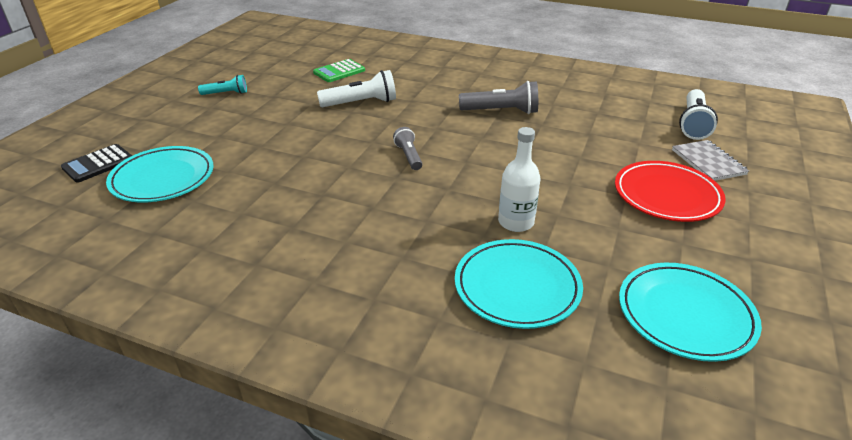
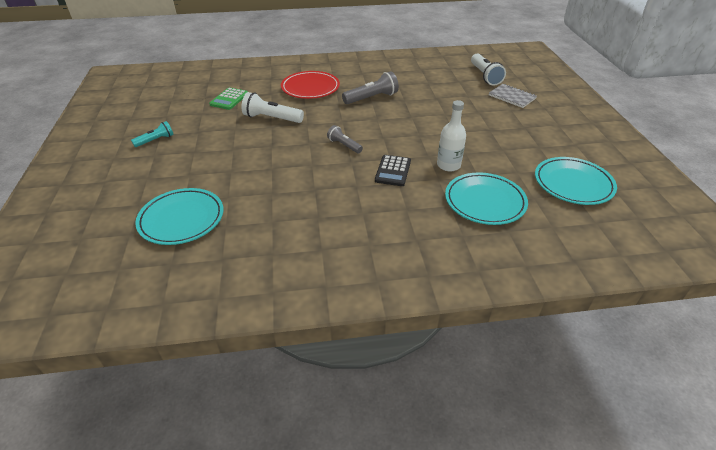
camera: 30 degrees left, 5 degrees up
(98, 164) = (110, 227): black calculator -> black calculator (393, 171)
(361, 103) = (272, 118): white flashlight -> white flashlight turned 120 degrees counterclockwise
(666, 195) = (509, 123): red plate -> red plate (310, 88)

